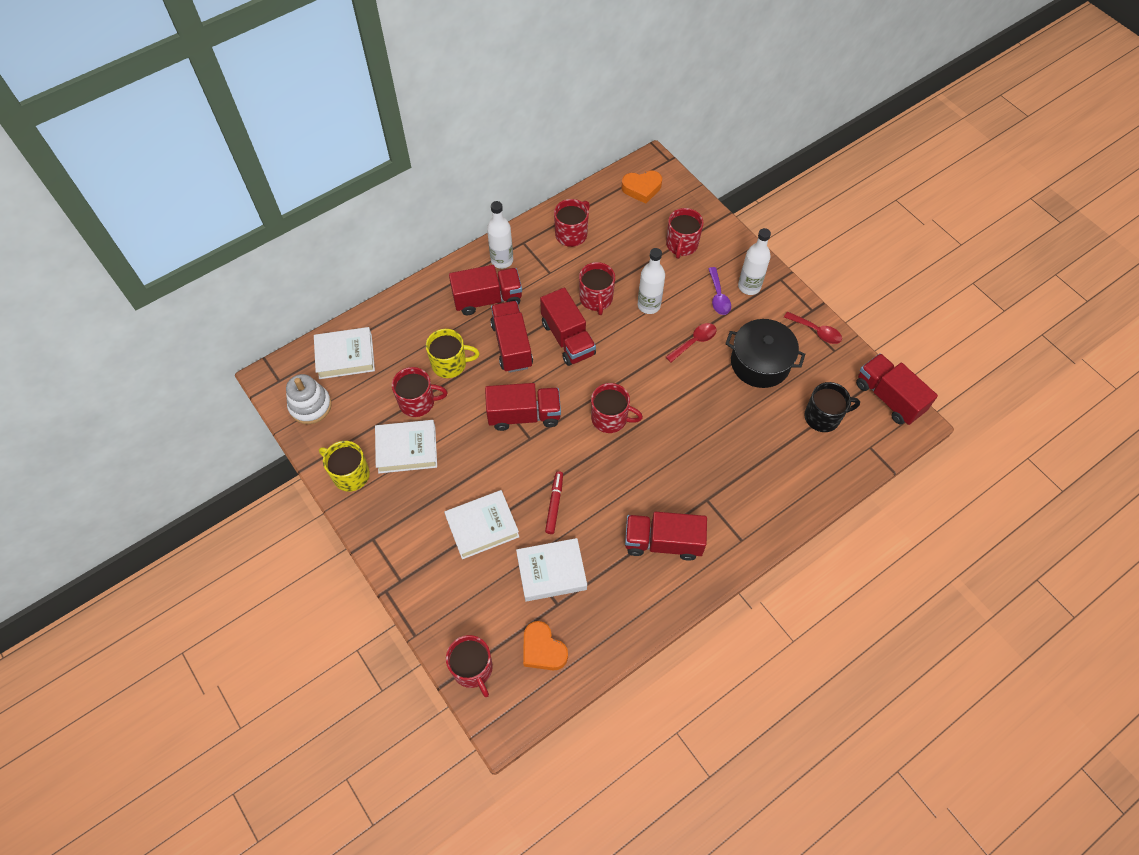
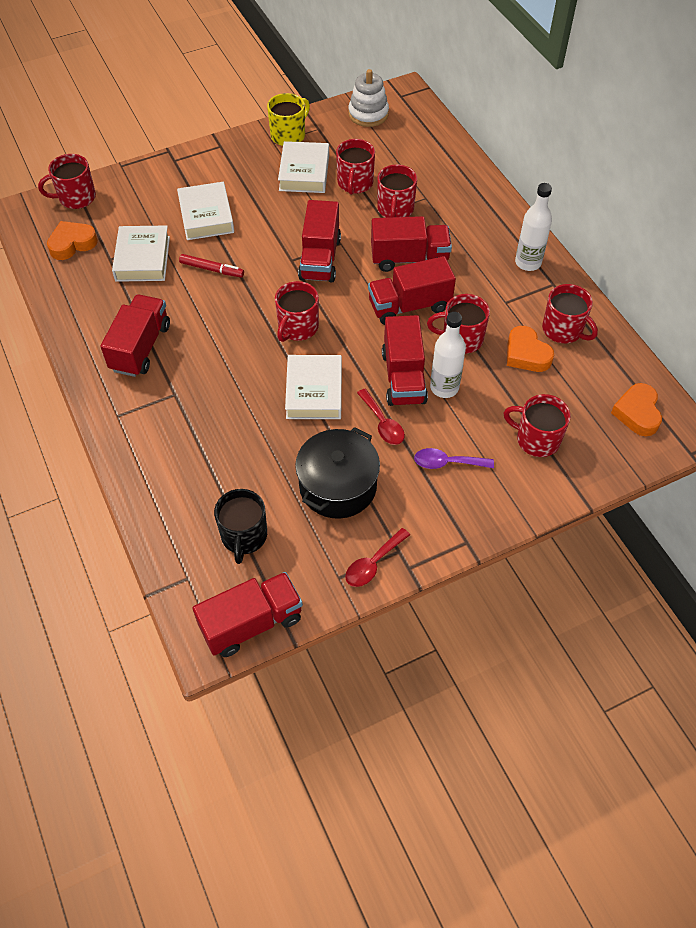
camera: 100 degrees right, 5 degrees down
(345, 356) = (419, 138): white book -> white book (314, 391)
(450, 364) = (395, 209): yellow mug -> red mug
(487, 299) = (474, 245): red truck -> red truck (403, 377)
(602, 255) = (526, 354): none -> orange heart
(749, 286) = (458, 501): white bottle -> none

